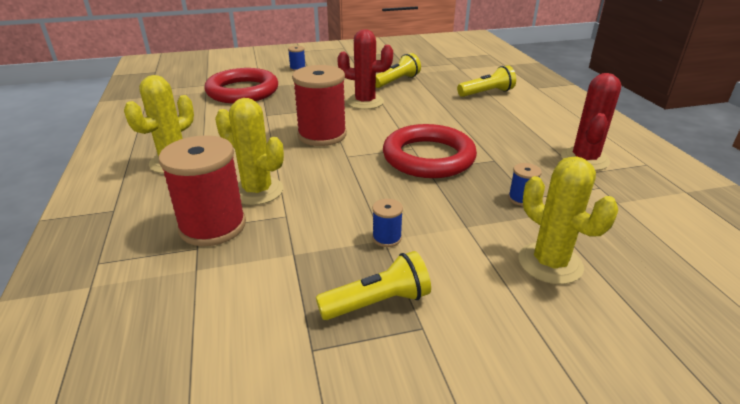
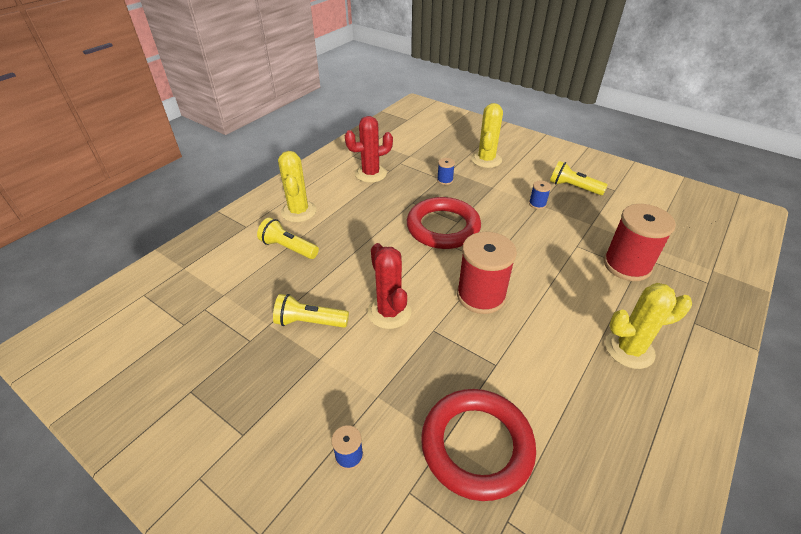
camera: 130 degrees left, 10 degrees up
(257, 191) = (580, 273): yellow cactus -> yellow cactus (299, 211)

